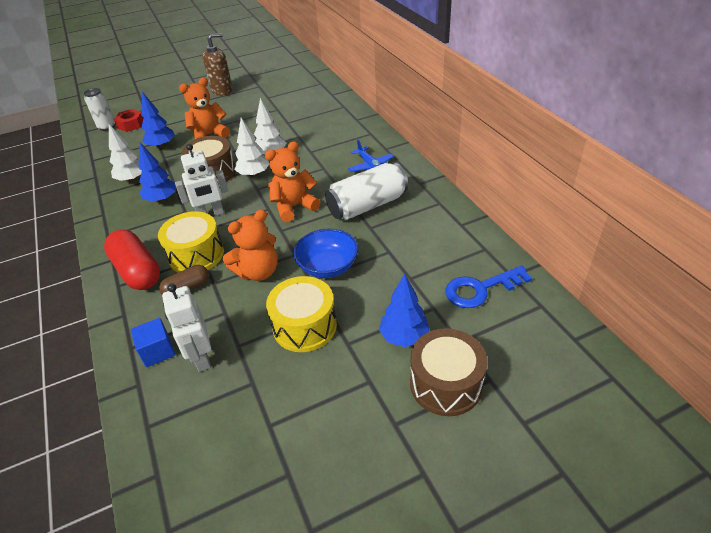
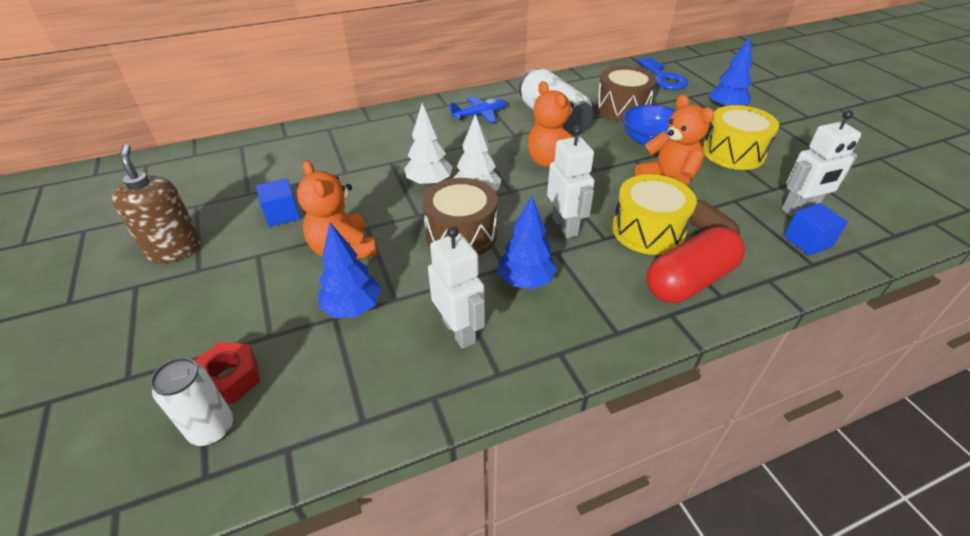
camera: 90 degrees left, 0 degrees up
(132, 180) = (459, 331): white tree -> white robot
(245, 111) = (282, 214): none -> blue cube
(445, 384) = (763, 97): brown drum -> brown drum (622, 108)

